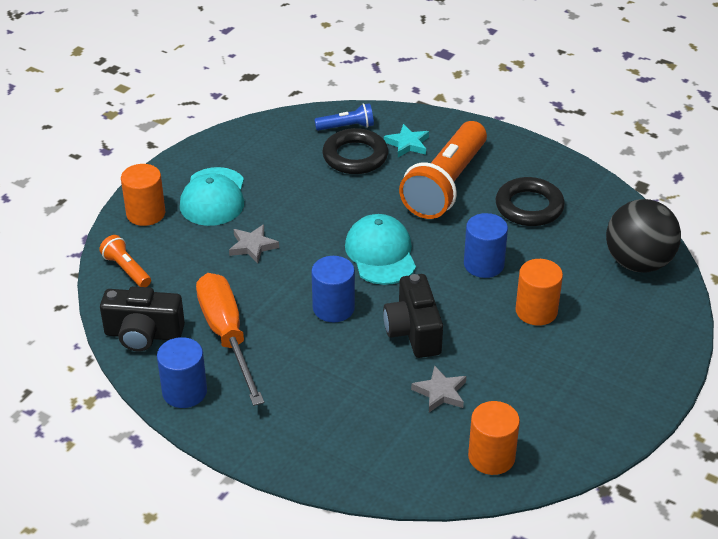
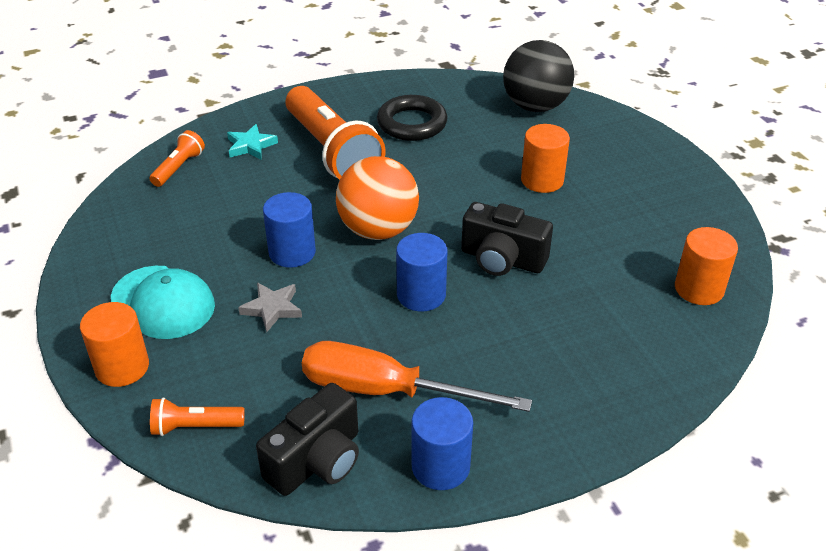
camera: 55 degrees left, 0 degrees up
(347, 127) = (179, 168): blue flashlight -> orange flashlight
(355, 156) = (227, 182): black ring -> none
(380, 253) = (378, 230): turquoise cap -> orange ball
(440, 392) = (595, 280): grey star -> none
(483, 264) = (456, 180): blue cylinder -> blue cylinder (292, 252)

